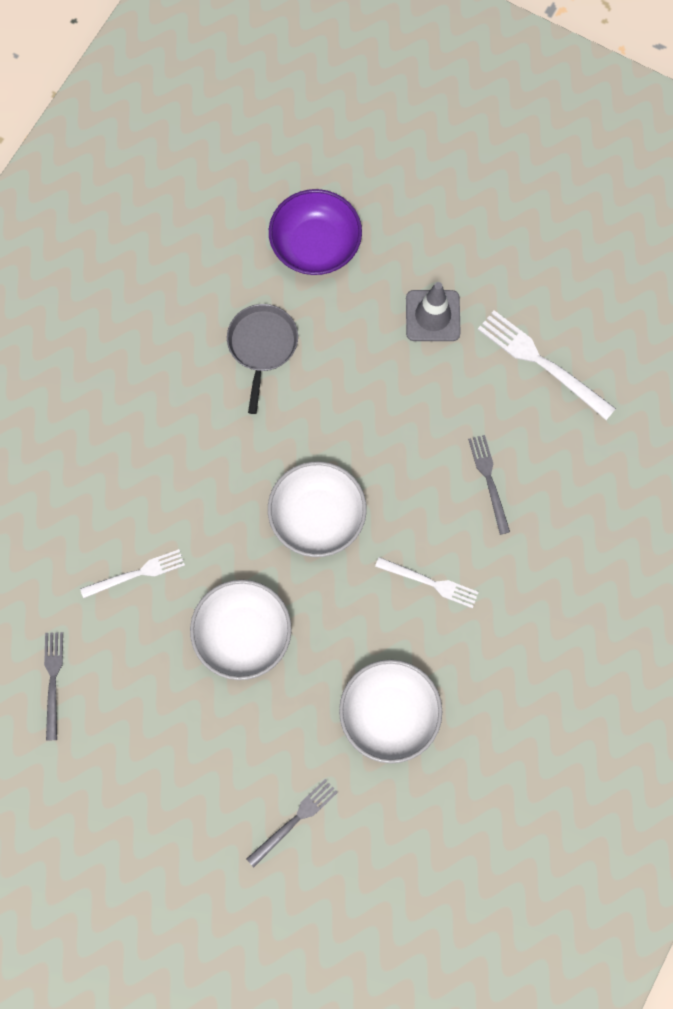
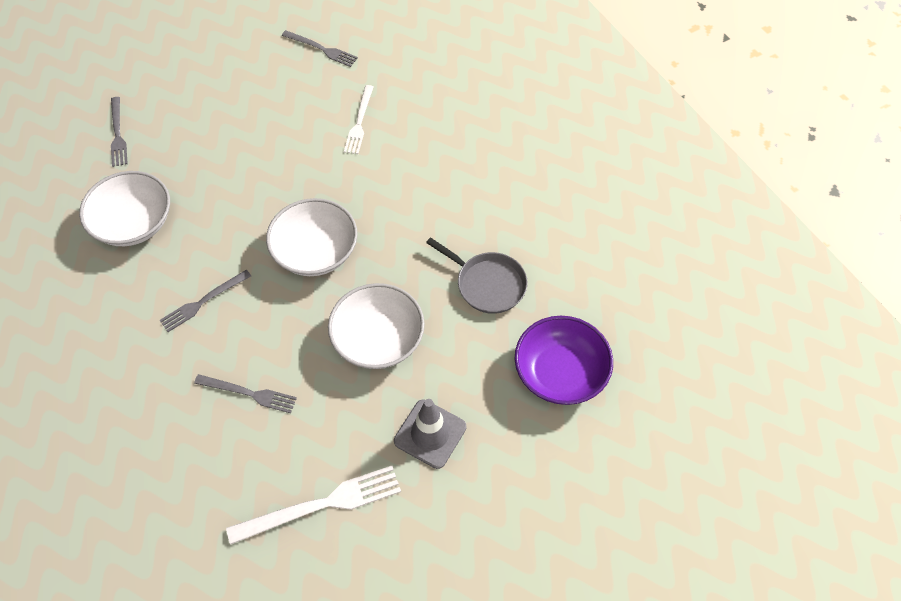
camera: 120 degrees right, 15 degrees down
(243, 634) = (265, 163): white bowl -> white bowl (378, 339)
(430, 582) = (203, 302): white fork -> grey fork

